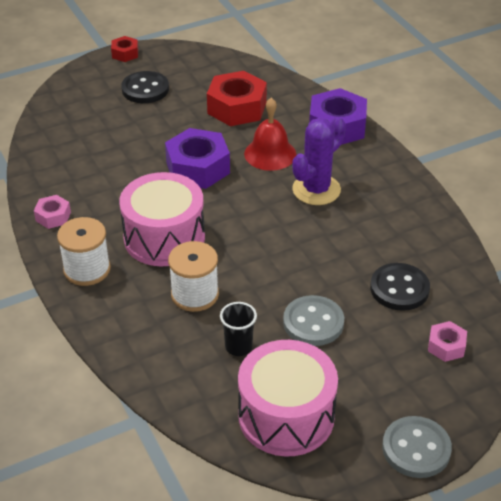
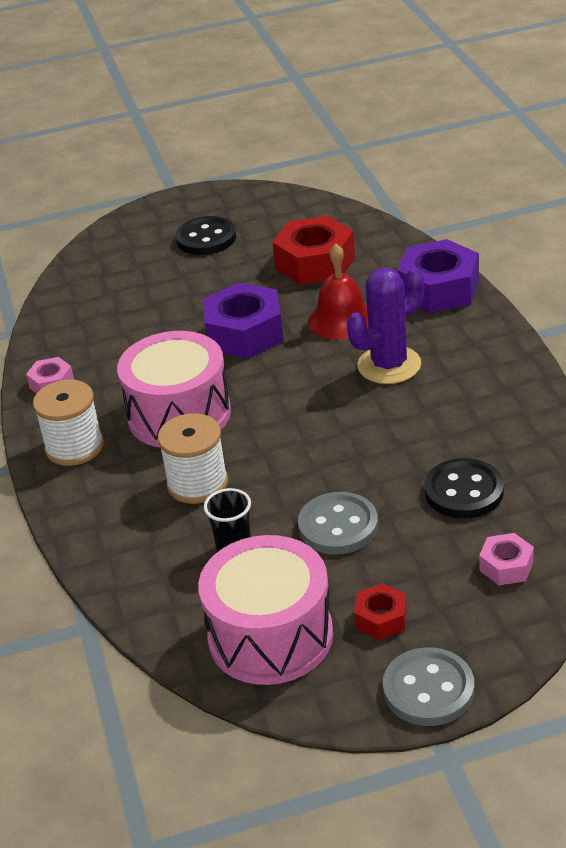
camera: 15 degrees right, 5 degrees down
(125, 53) = (193, 196): red nut -> red nut (381, 618)

